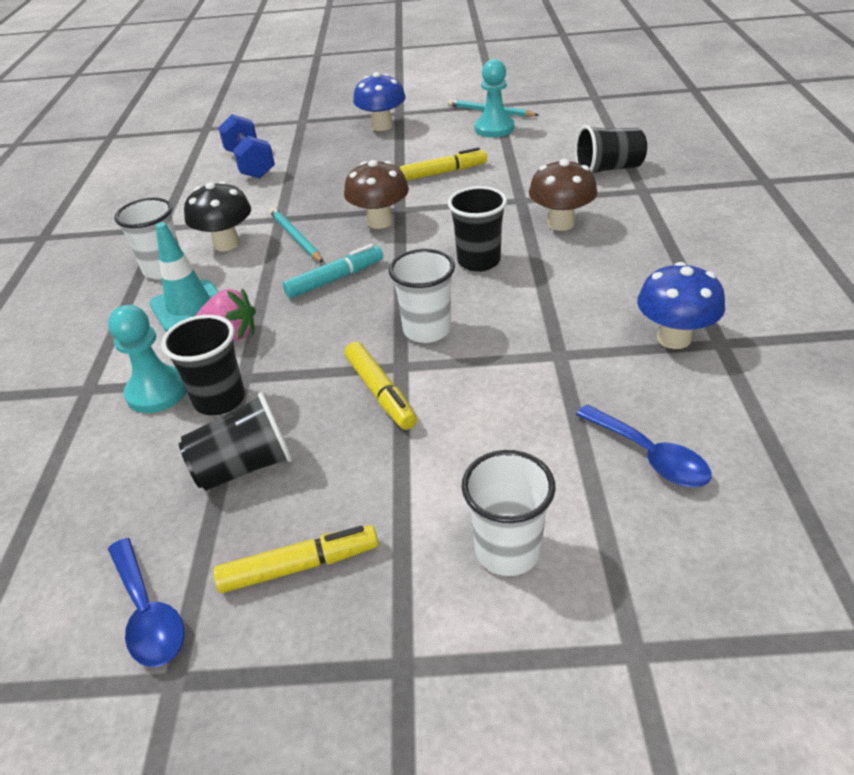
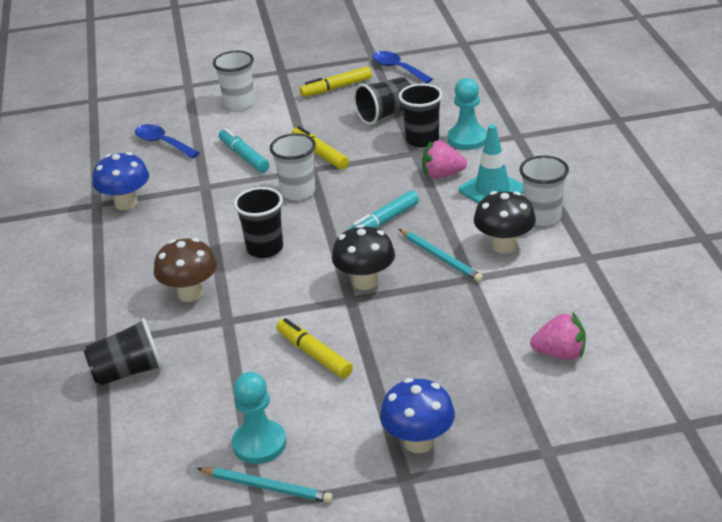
camera: 170 degrees right, 5 degrees down
(250, 164) = (560, 354): blue dumbbell -> pink strawberry
(380, 222) = (365, 282): brown mushroom -> black mushroom
(443, 172) = (314, 354): yellow marker -> yellow marker turned 75 degrees clockwise
(500, 404) = (244, 156): none -> turquoise marker

